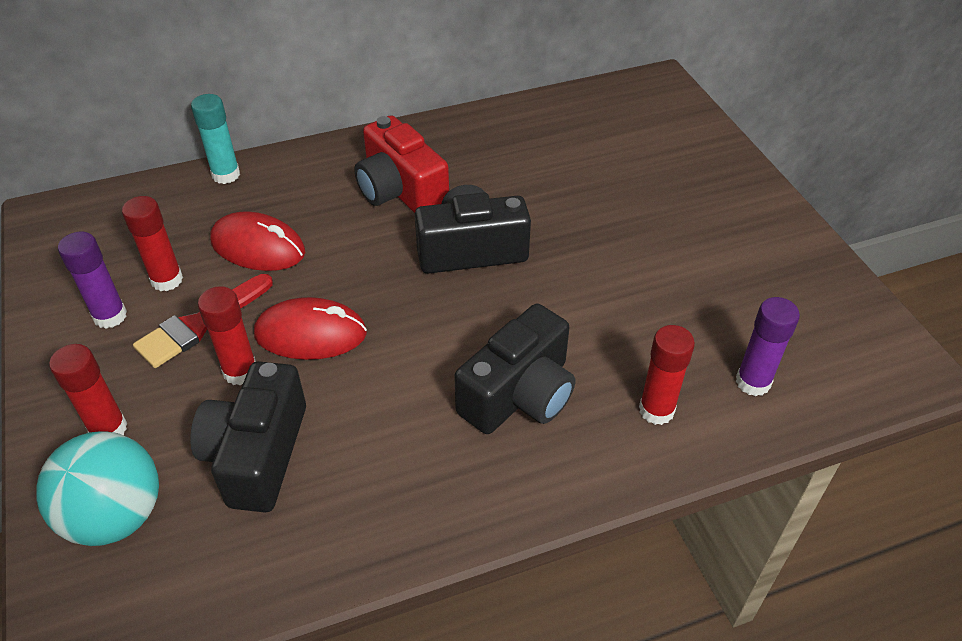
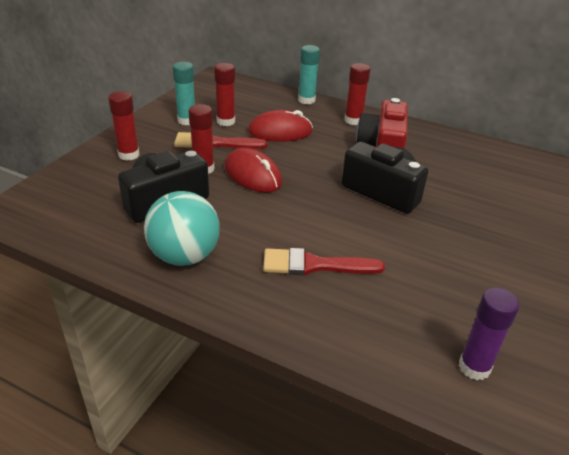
camera: 45 degrees right, 10 degrees down
(110, 316) = (186, 120): purple glue stick -> turquoise glue stick
(116, 516) = (87, 183): turquoise ball -> turquoise ball (184, 256)
(258, 247) = (280, 132): red mouse -> red mouse turned 75 degrees counterclockwise
(519, 394) = (314, 265): black camera -> red brush
(656, 410) = (383, 330): red glue stick -> red glue stick (353, 120)

